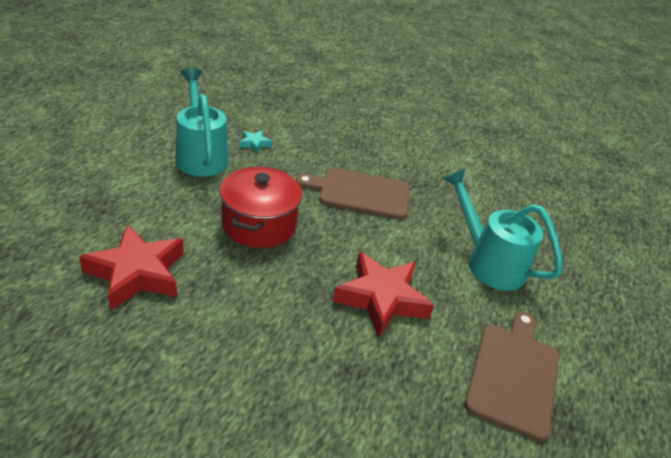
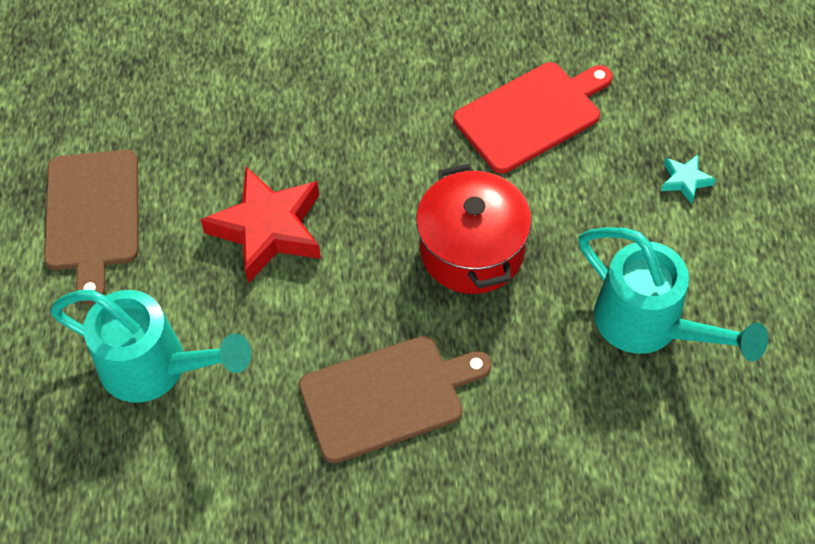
camera: 160 degrees right, 20 degrees up
(137, 273) = (532, 115): red star -> red cutting board
(254, 144) = (608, 405): turquoise star -> turquoise star (685, 181)

